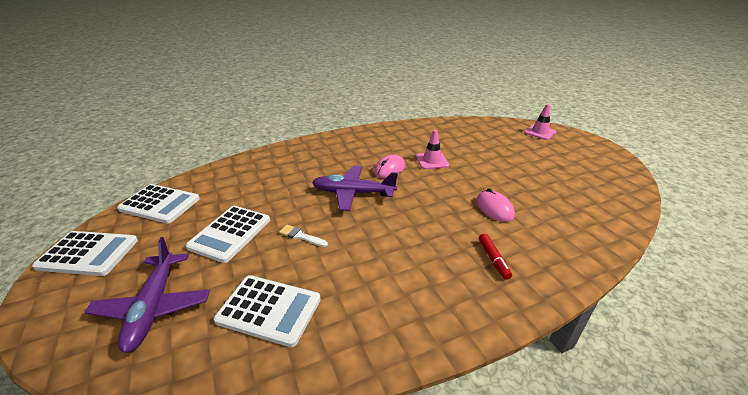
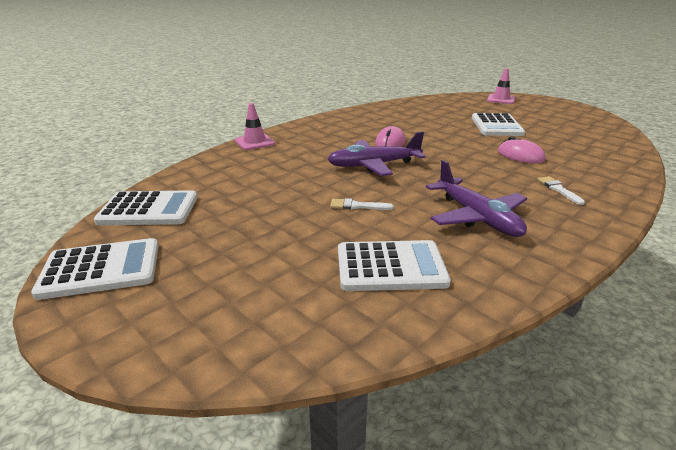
camera: 20 degrees left, 5 degrees down
(154, 307) = (252, 294): purple plane -> purple plane (477, 217)
(230, 233) = (272, 218): white calculator -> white calculator (496, 126)
(432, 161) = (425, 131): pink traffic cone -> pink traffic cone (254, 142)
(493, 259) = (558, 189): red marker -> white brush

